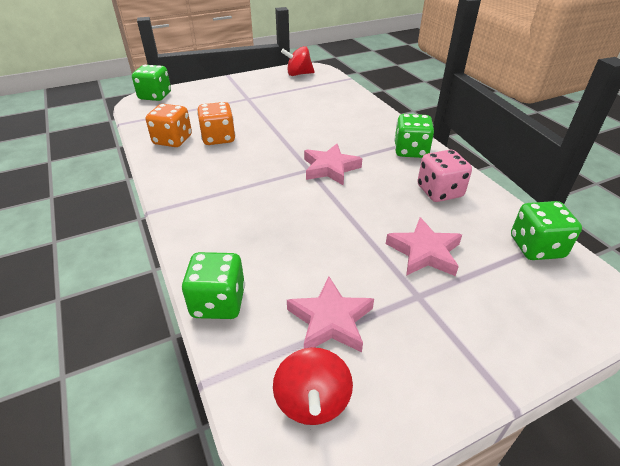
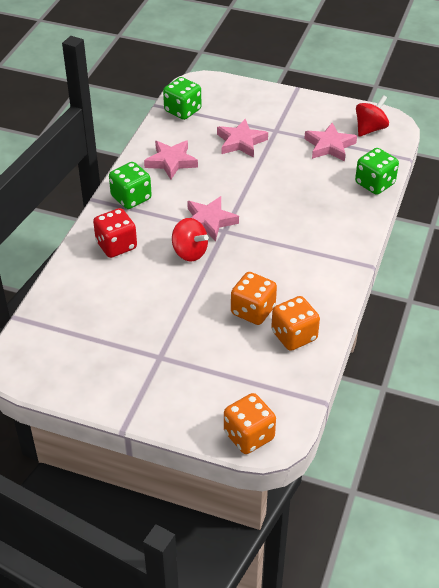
camera: 135 degrees left, 5 degrees up
(155, 96) = (249, 436): green dice -> orange dice
(298, 74) = (50, 365): red spinning top -> red spinning top (189, 252)
(363, 124) = (116, 245): none -> red dice
(439, 191) = (171, 162): pink dice -> pink star

